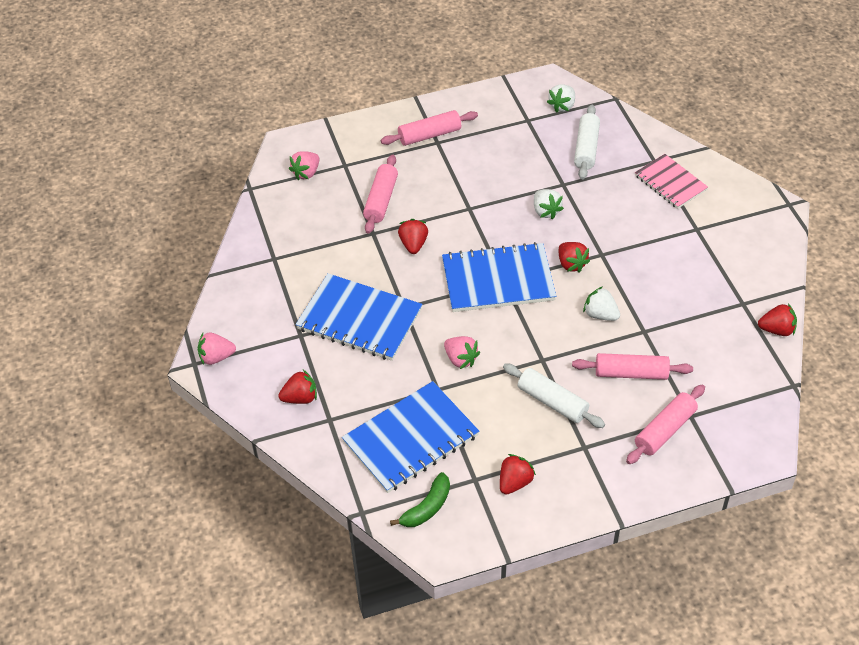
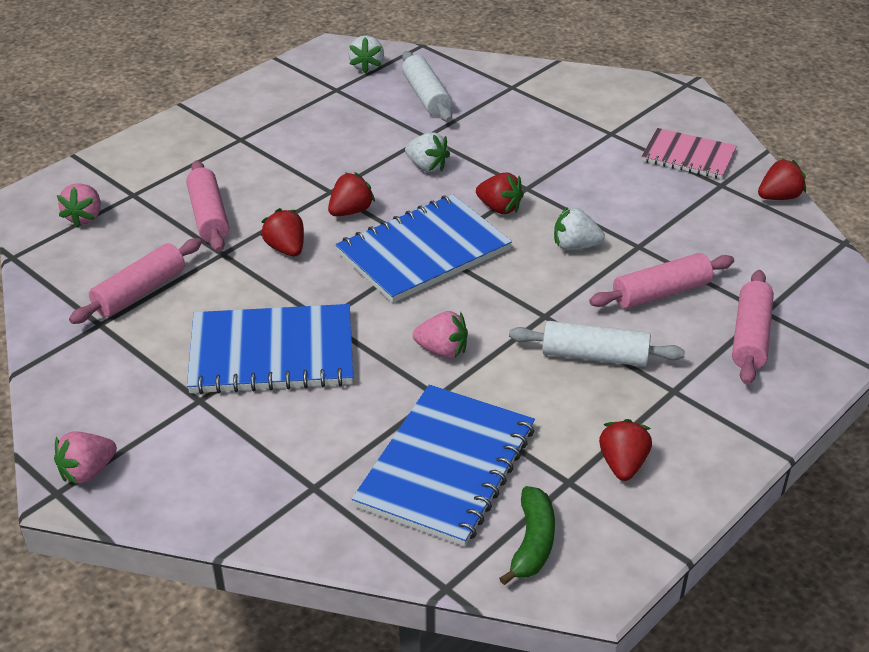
camera: 30 degrees left, 10 degrees down
(300, 398) = (252, 476): red strawberry -> red strawberry (350, 211)
(429, 135) = (225, 135): pink rolling pin -> pink rolling pin (140, 292)
(670, 183) = (546, 101): pink notebook -> pink notebook (688, 156)

